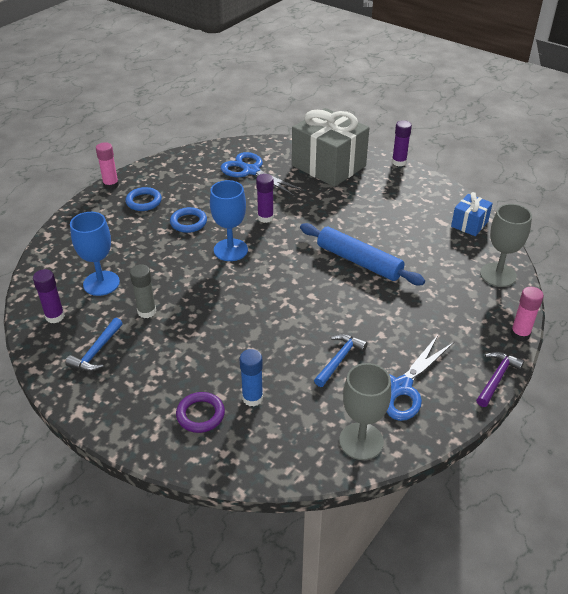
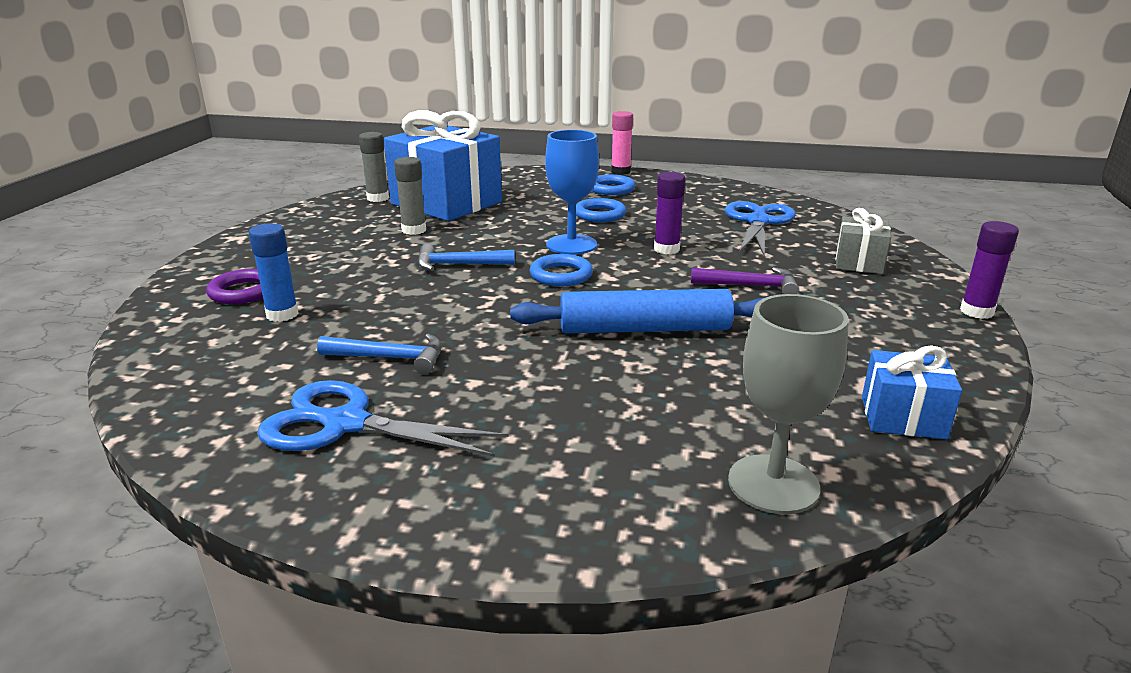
camera: 65 degrees right, 15 degrees down
(55, 316) = (378, 198): purple glue stick -> grey glue stick
(96, 351) = (332, 224): blue hammer -> blue hammer (459, 265)
(101, 283) = (446, 203): blue goblet -> blue gift
(273, 268) = (561, 275): none -> blue ring
(328, 166) = (859, 262): grey gift -> grey gift, size x0.48
(359, 261) = (644, 329): blue rolling pin -> blue rolling pin turned 75 degrees clockwise
(361, 441) = (207, 410): grey goblet -> none
(496, 378) = (420, 537): purple hammer -> purple hammer (750, 286)
(520, 334) = (591, 551): pink glue stick -> none

